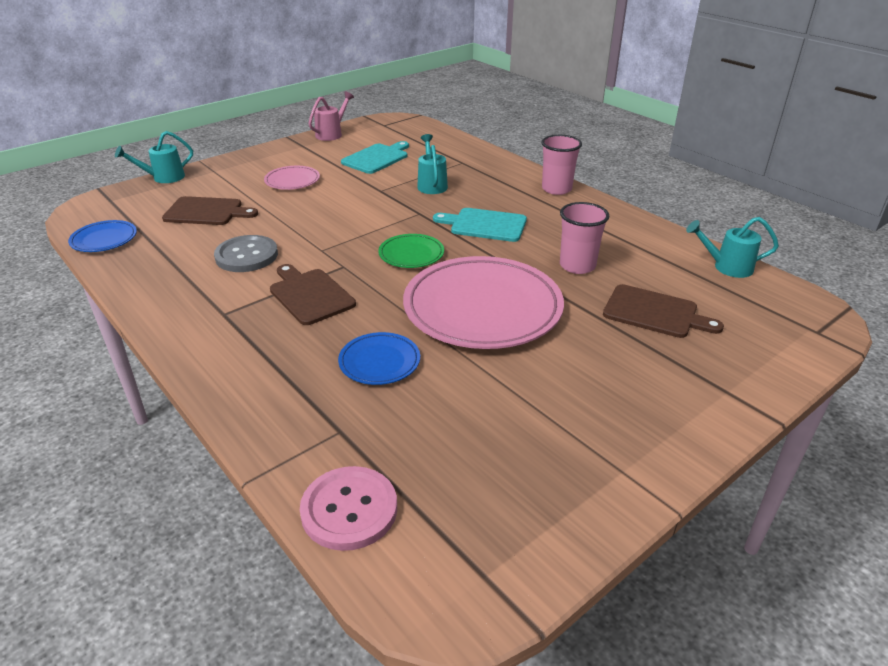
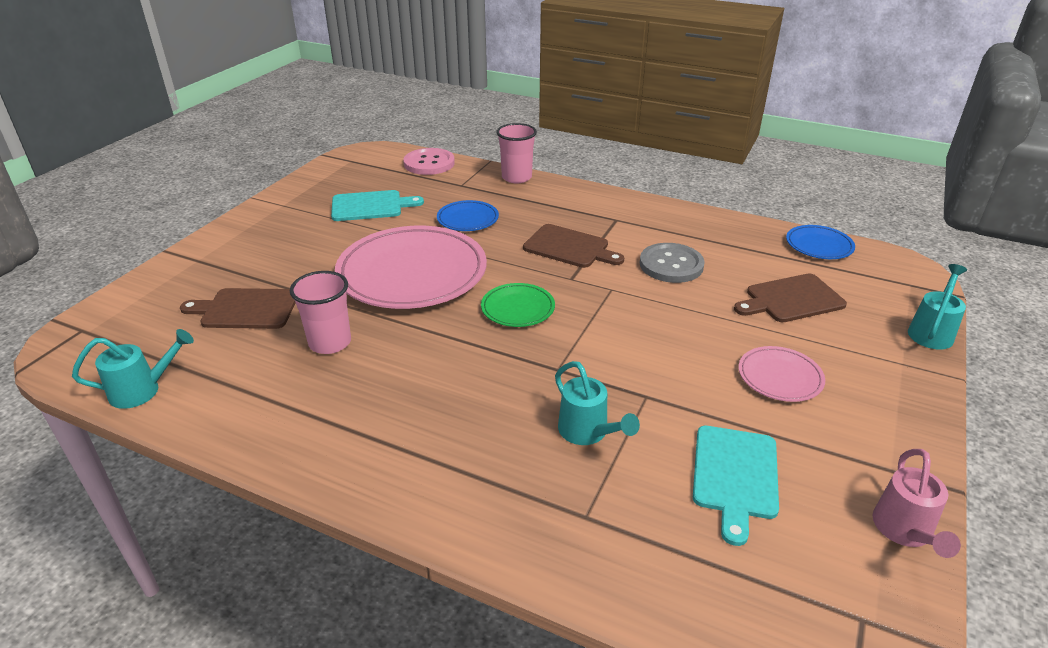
camera: 155 degrees right, 0 degrees up
(485, 225) = (462, 373): turquoise cutting board -> turquoise cutting board (370, 206)
(556, 189) = (387, 487): pink cup -> pink cup (516, 177)

